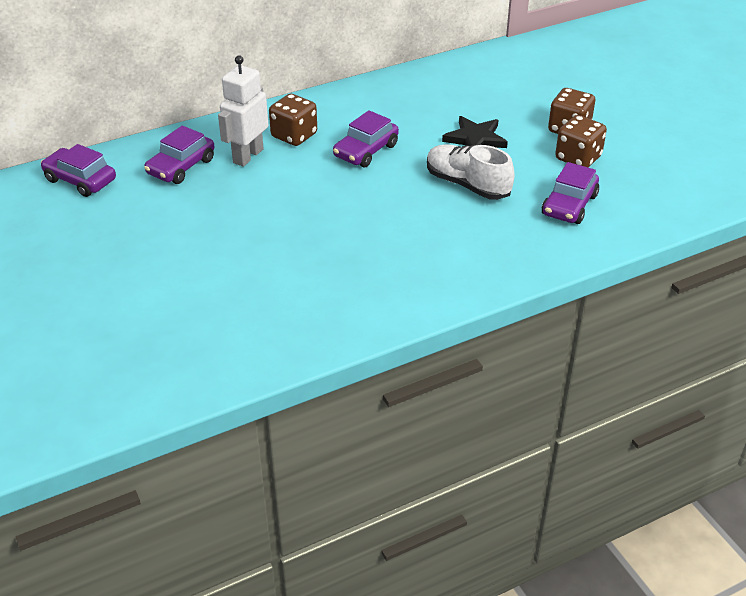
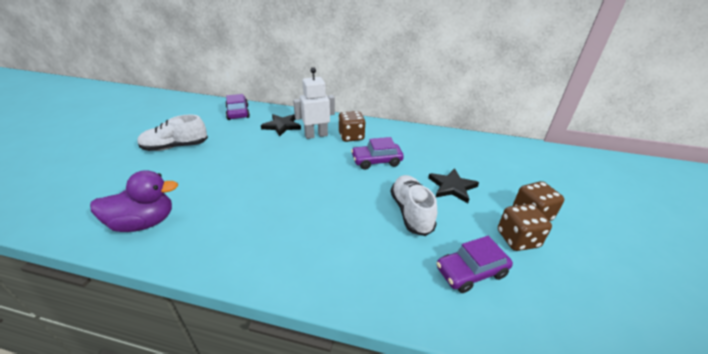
camera: 40 degrees right, 5 degrees down
(83, 267) = (175, 147): none -> white shoe
(181, 167) = (282, 126): purple car -> black star
(218, 348) = (144, 223): none -> purple duck

